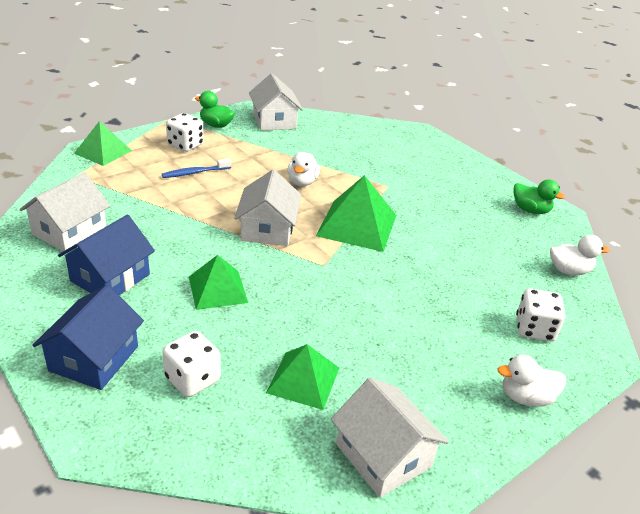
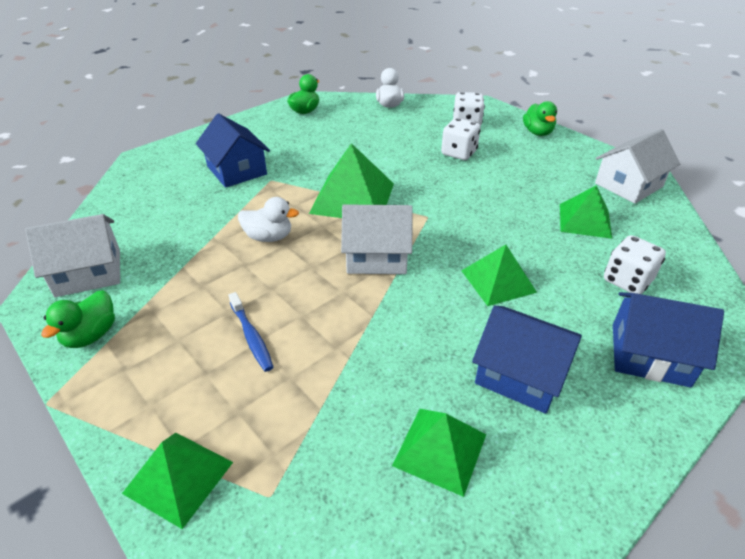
camera: 90 degrees left, 5 degrees up
(69, 231) = (440, 450): white house -> green pyramid
(185, 145) = (161, 362): white dice -> white dice (459, 153)
(402, 170) = (237, 170): none -> blue house
(526, 397) = (537, 132): white duck -> green duck

